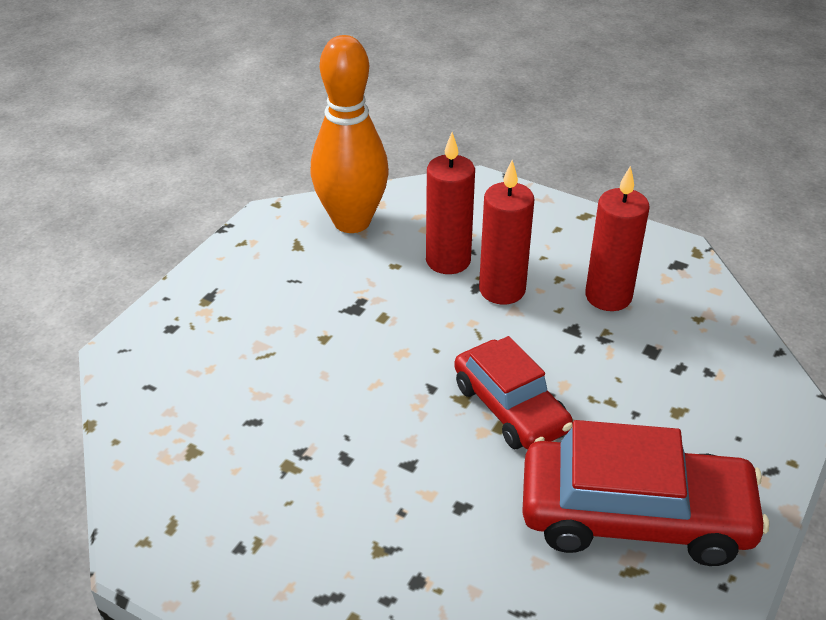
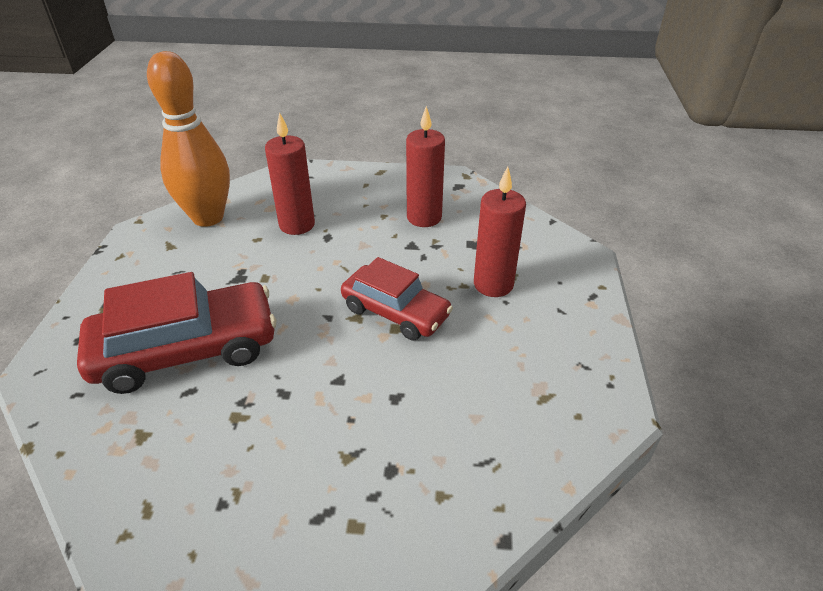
camera: 25 degrees left, 0 degrees up
(502, 290) = (347, 233): red candle -> red candle (493, 284)
(635, 516) = (525, 358): red car -> red car (186, 350)

